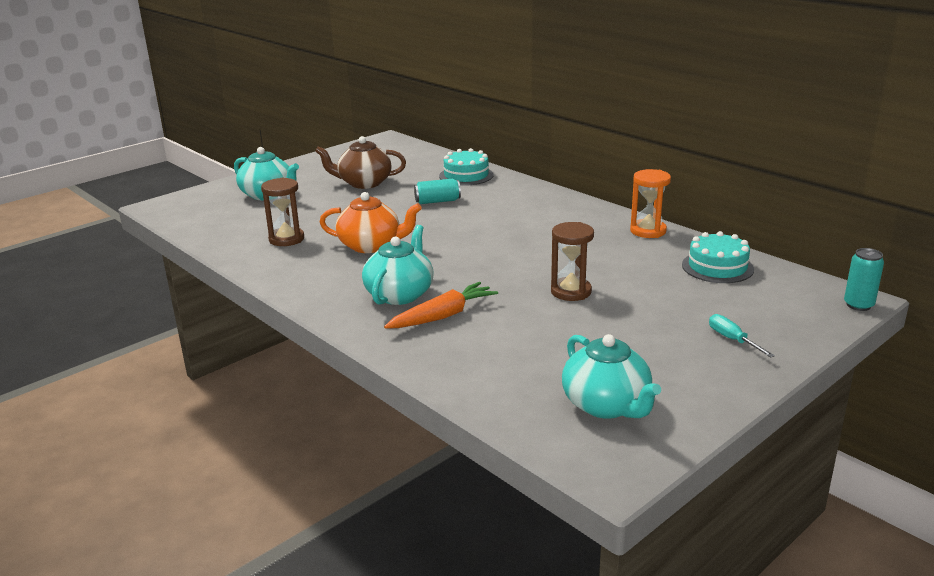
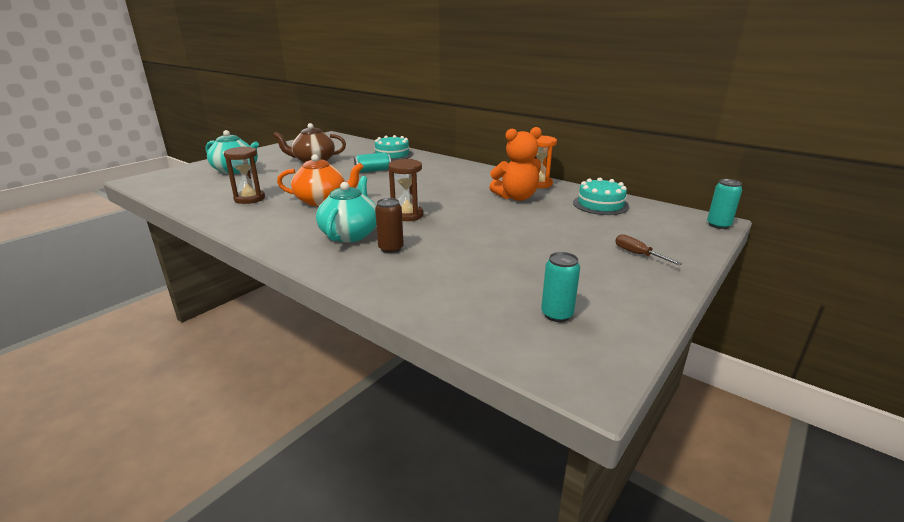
camera: 10 degrees left, 0 degrees up
(443, 316) = (391, 249): orange carrot -> brown can
(571, 292) = (494, 226): brown hourglass -> brown hourglass (407, 215)
(607, 405) = (557, 314): turquoise teapot -> turquoise can
(611, 251) = (516, 197): none -> orange teddy bear
(732, 339) = (638, 254): turquoise screwdriver -> brown screwdriver

